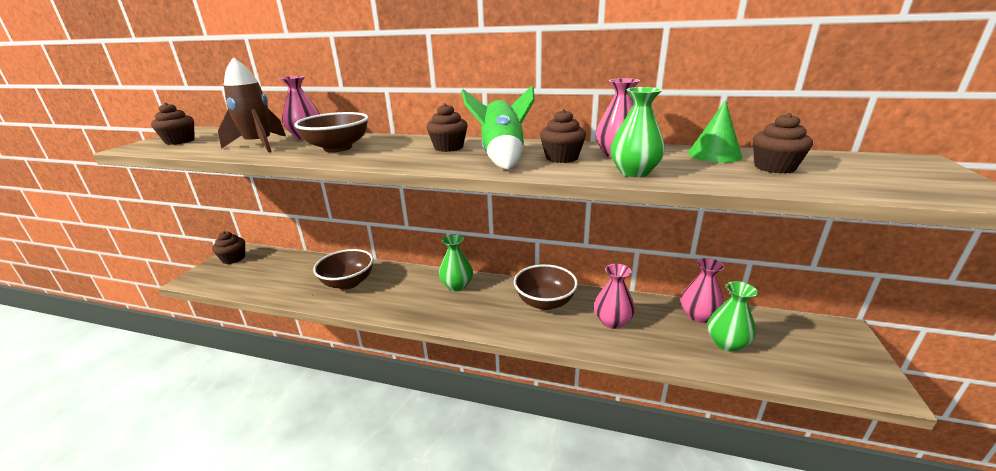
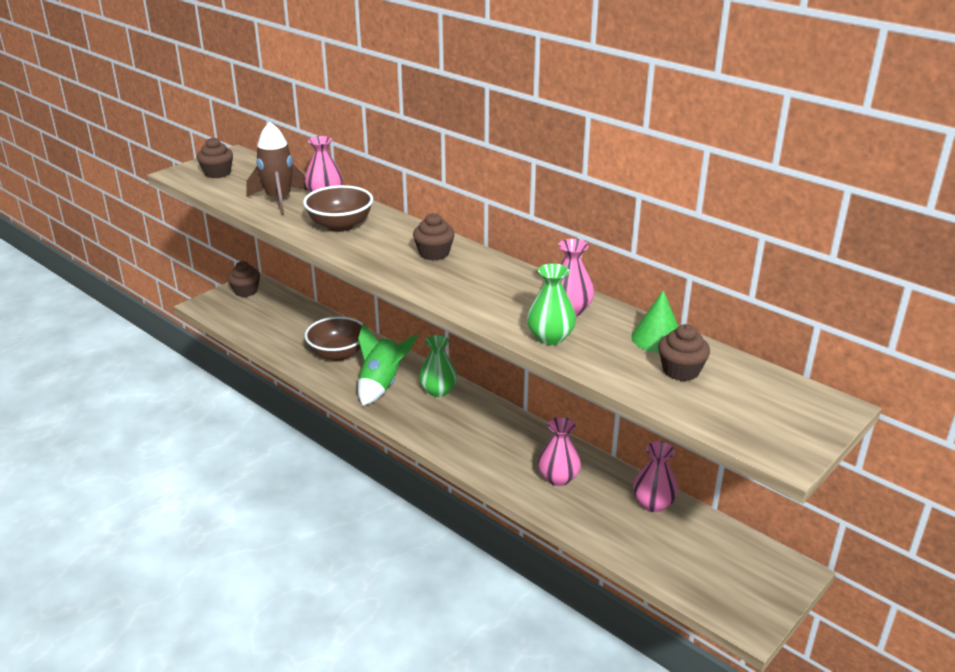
camera: 25 degrees right, 5 degrees up
(502, 157) = (465, 283): green rocket -> green rocket (382, 384)
(545, 302) = (510, 437): brown bowl -> none
(562, 158) = (515, 299): brown cupcake -> none
(726, 343) = (649, 536): green vase -> none

